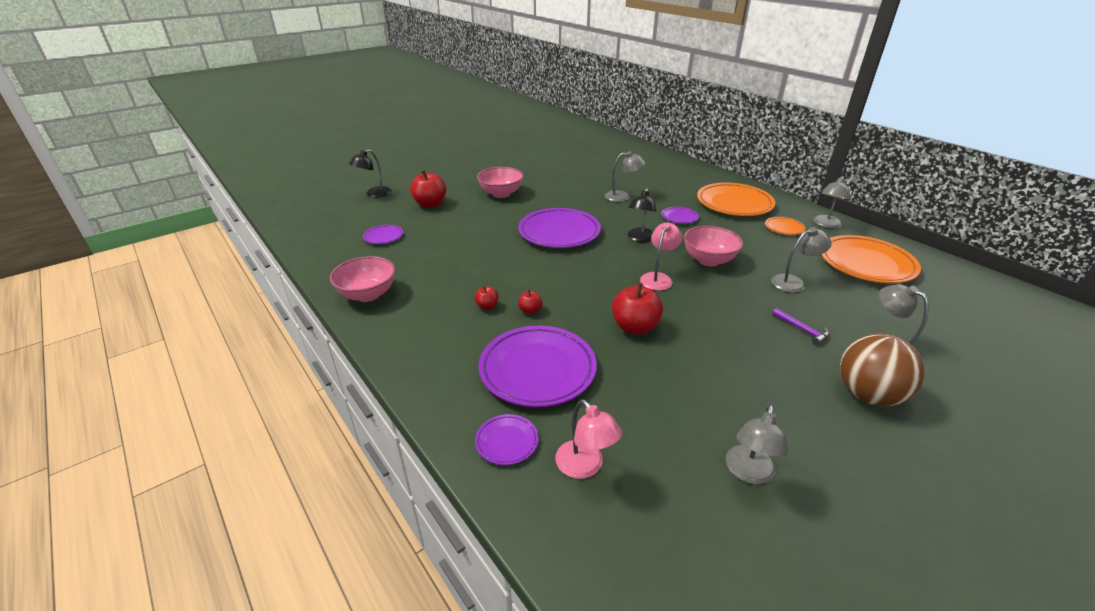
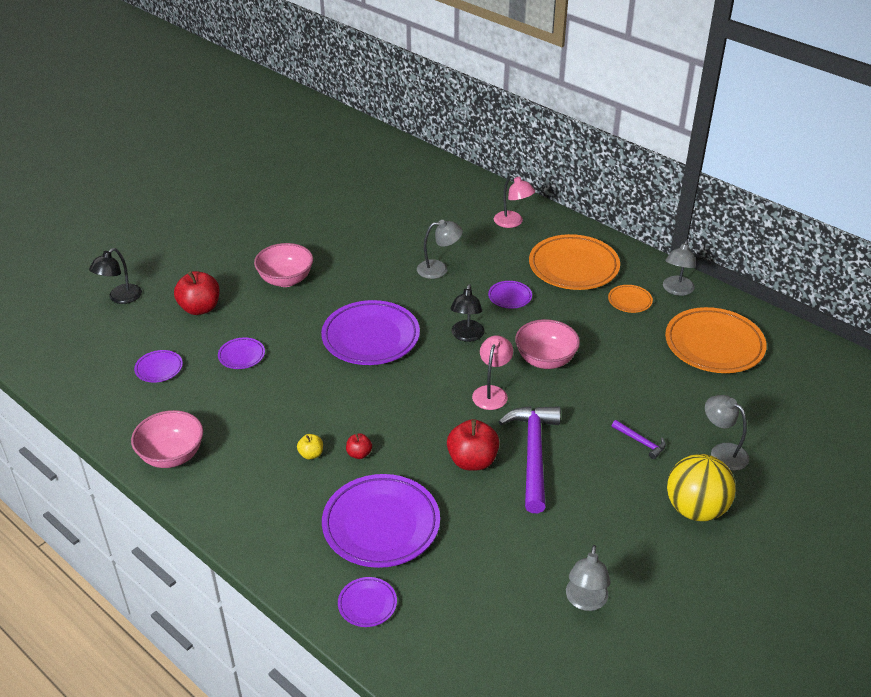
camera: 10 degrees left, 5 degrees up
(451, 234) = (241, 356): none -> purple plate
(487, 306) = (311, 454): red apple -> yellow apple
(585, 467) = (443, 617): pink lamp -> pink lamp (512, 222)
(694, 328) = (533, 454): none -> purple hammer
(793, 282) = (636, 380): grey lamp -> none
(868, 395) = (695, 509): brown ball -> yellow ball

